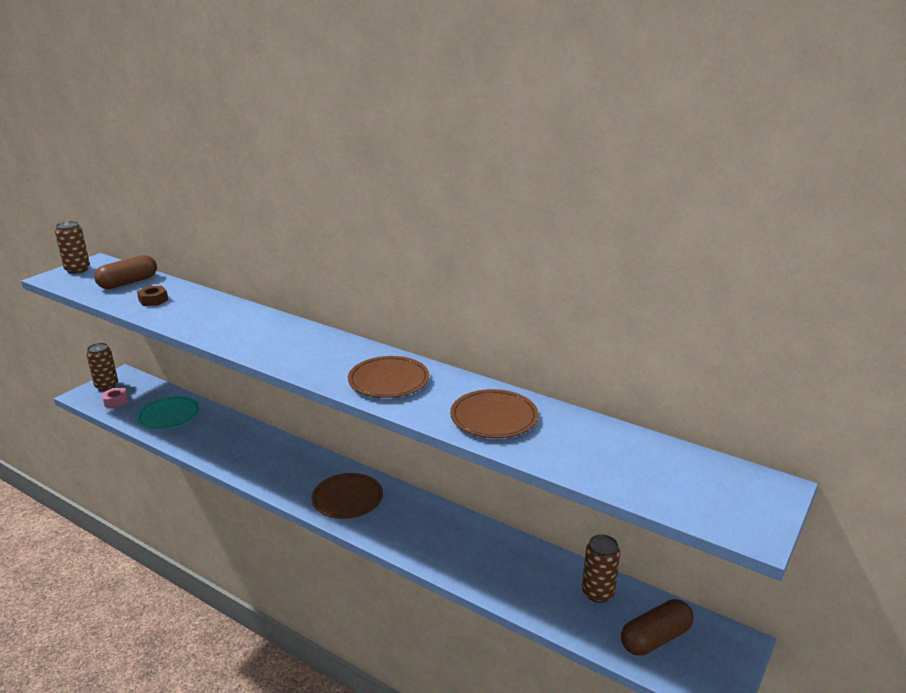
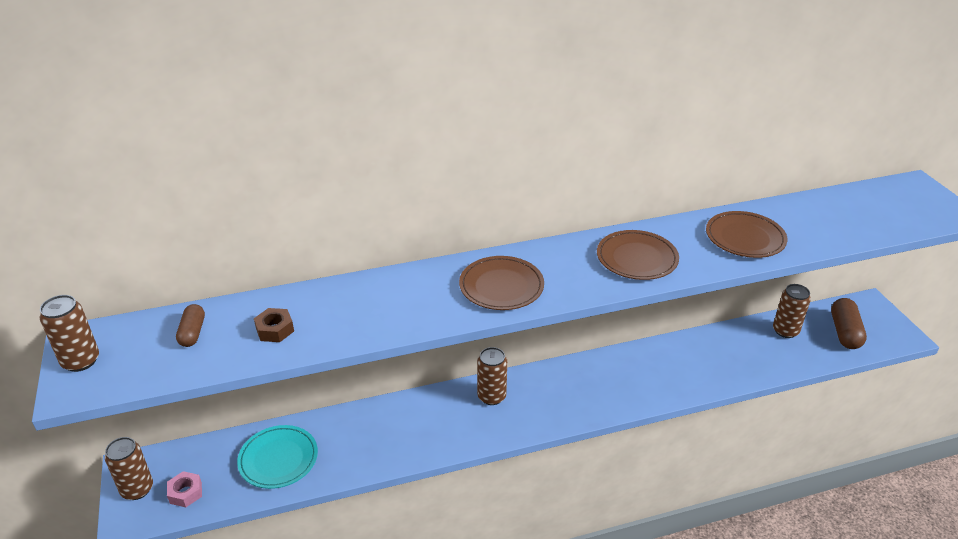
camera: 50 degrees left, 10 degrees up
(128, 283) = (192, 333): brown capsule -> brown capsule, size x0.61
(311, 467) = (491, 396): none -> brown can
(347, 499) = (563, 397): brown plate -> brown plate (501, 286)

